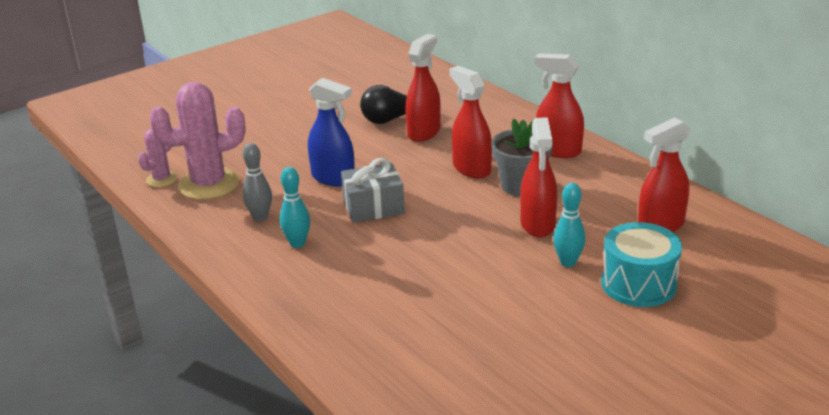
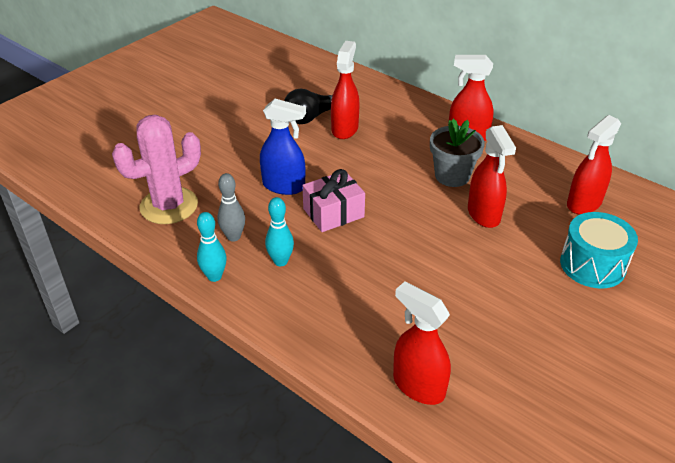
camera: 15 degrees left, 10 degrees up
(162, 179) = (120, 205): pink cactus -> none
(373, 207) = (333, 213): grey gift -> pink gift
(471, 168) = (402, 163): red spray bottle -> red spray bottle (418, 386)
(568, 262) = (525, 250): turquoise bowling pin -> turquoise bowling pin (214, 276)

